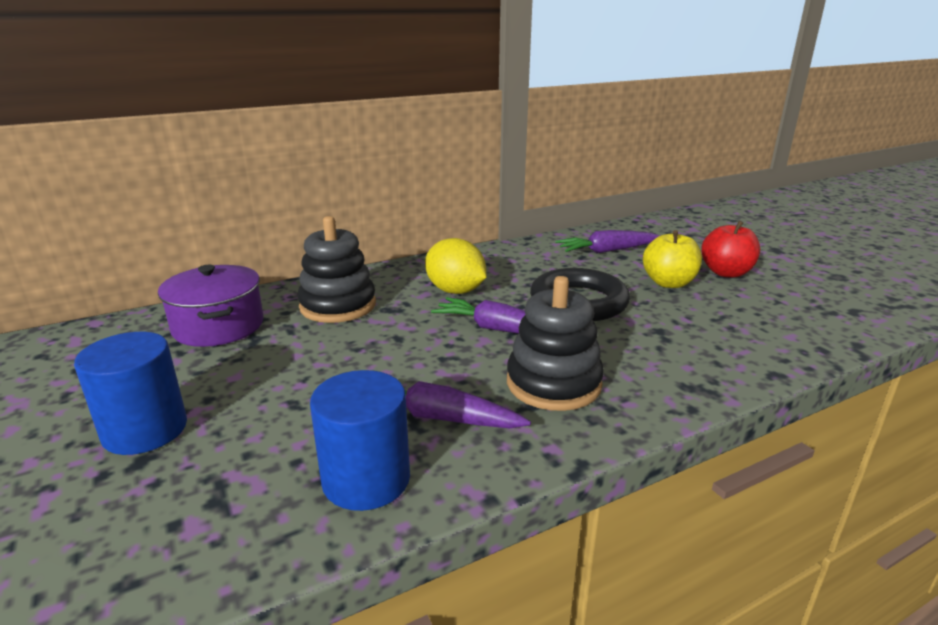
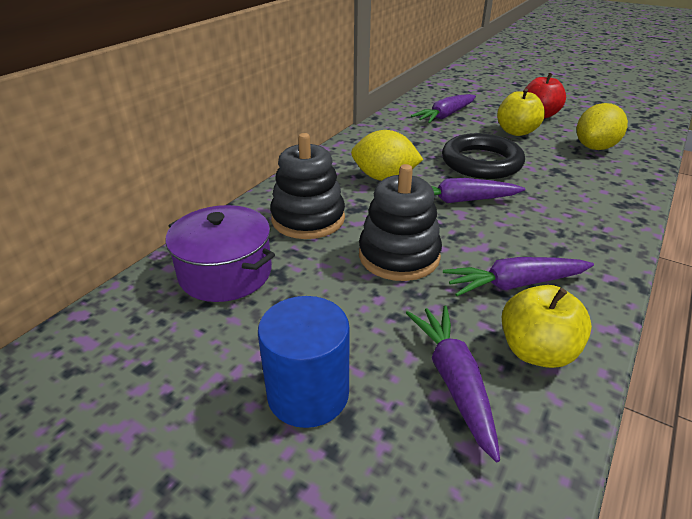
camera: 30 degrees left, 10 degrees up
(258, 470) = (454, 381): none -> purple carrot
(366, 479) = (536, 351): blue cylinder -> yellow apple
(553, 383) = (549, 230): black stacking toy -> black stacking toy (399, 256)
(750, 321) = (595, 147): none -> yellow lemon

